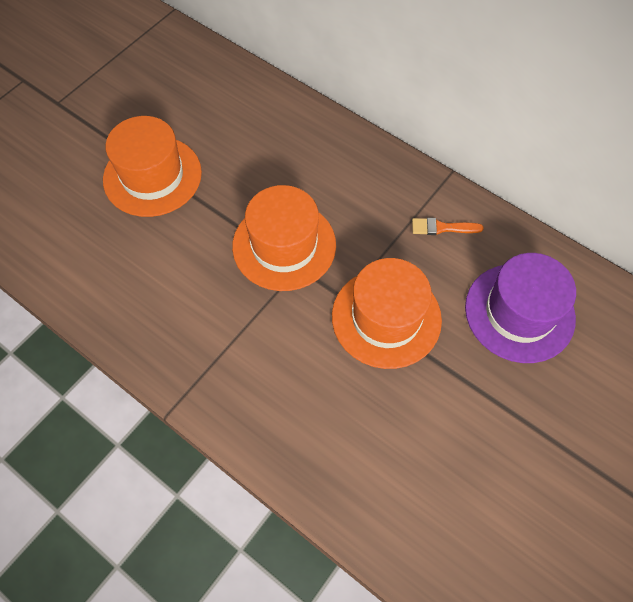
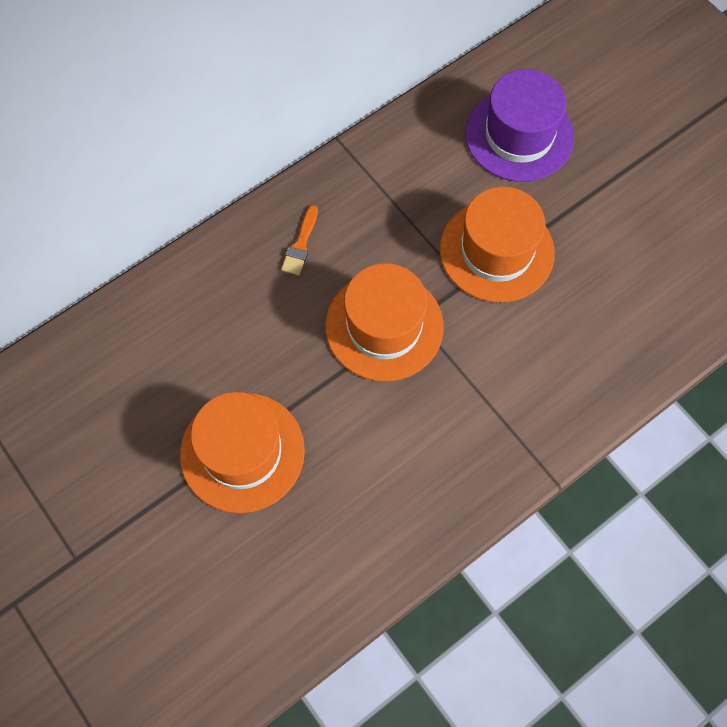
camera: 75 degrees left, 5 degrees up
(442, 228) = (405, 170): orange brush -> orange brush (300, 244)

